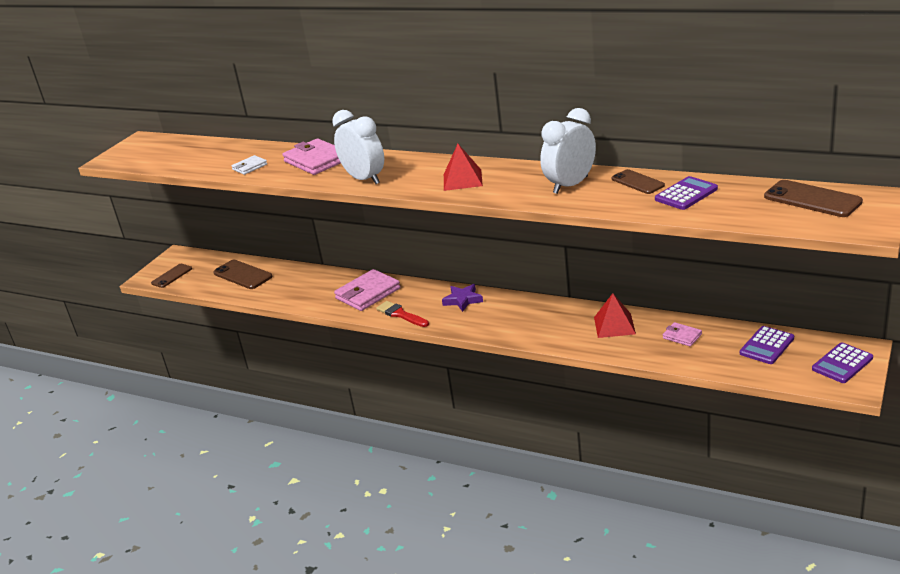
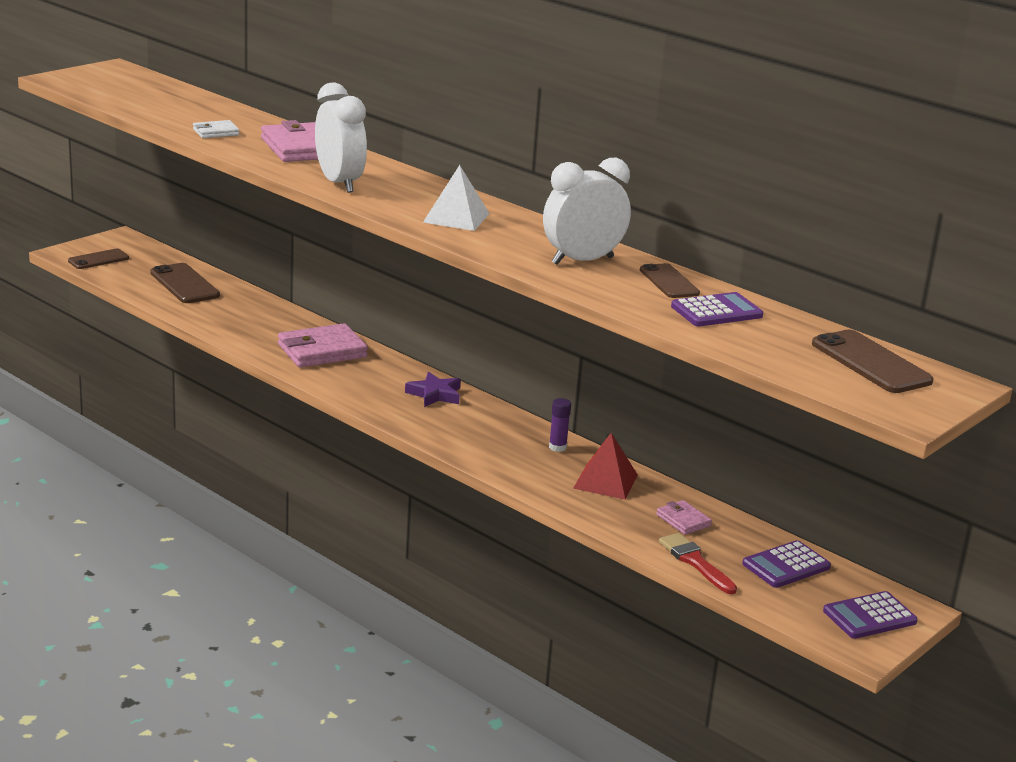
camera: 10 degrees right, 5 degrees down
(401, 314) = (345, 386): red brush -> red brush (695, 562)
(462, 180) = (456, 217): red pyramid -> white pyramid
(567, 311) = (557, 447): none -> purple glue stick

